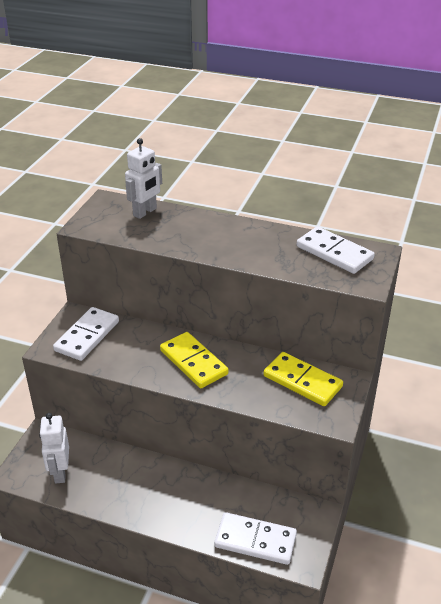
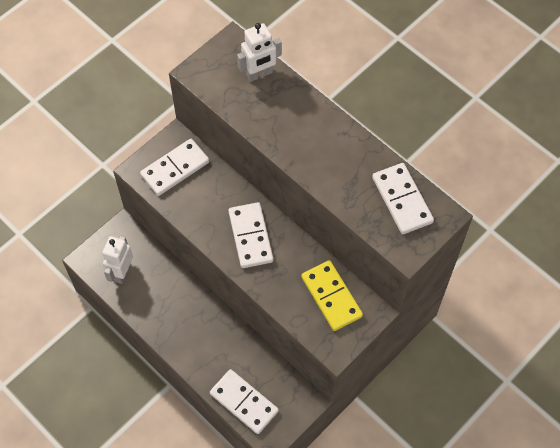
camera: 25 degrees right, 25 degrees up
(193, 362) = (250, 236): yellow domino -> white domino

